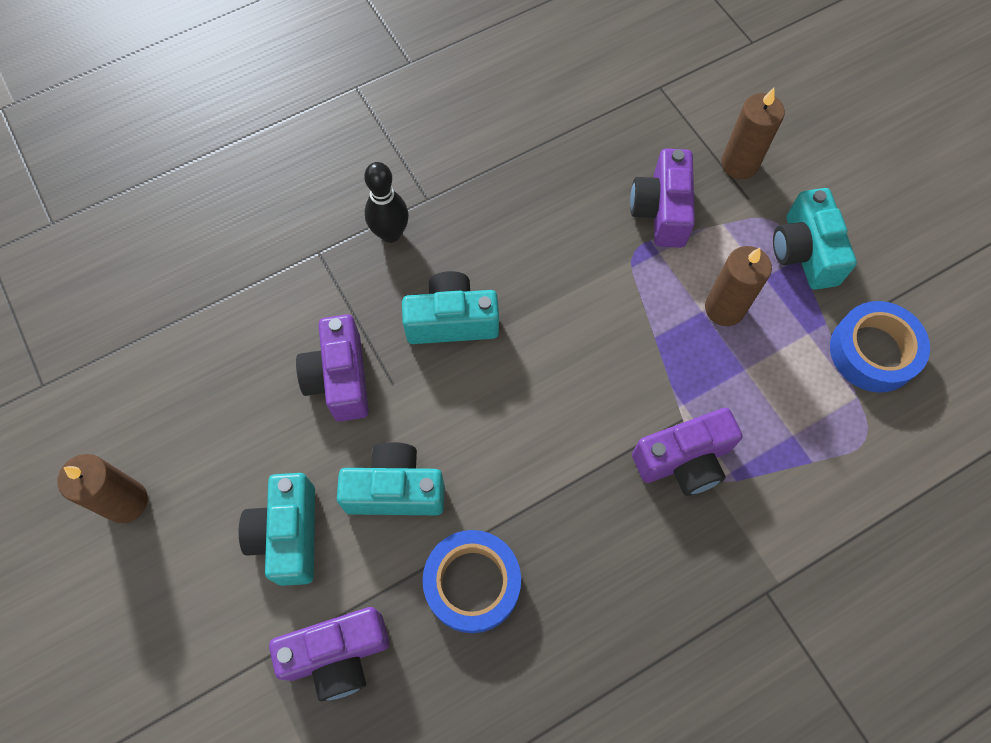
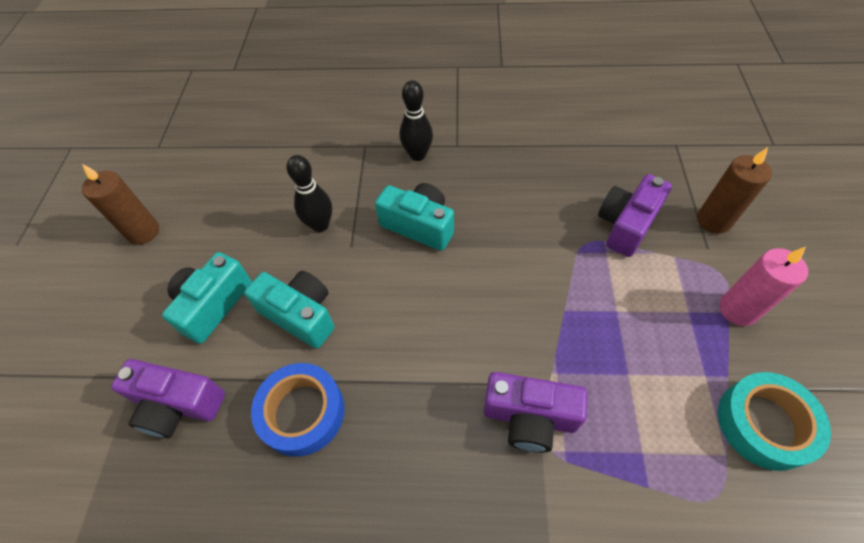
camera: 35 degrees right, 10 degrees down
(340, 378) = (320, 225): purple camera -> black bowling pin
(724, 308) = (638, 318): brown candle -> none
(804, 252) = (738, 310): turquoise camera -> pink candle
(873, 352) = (764, 424): blue tape -> turquoise tape

